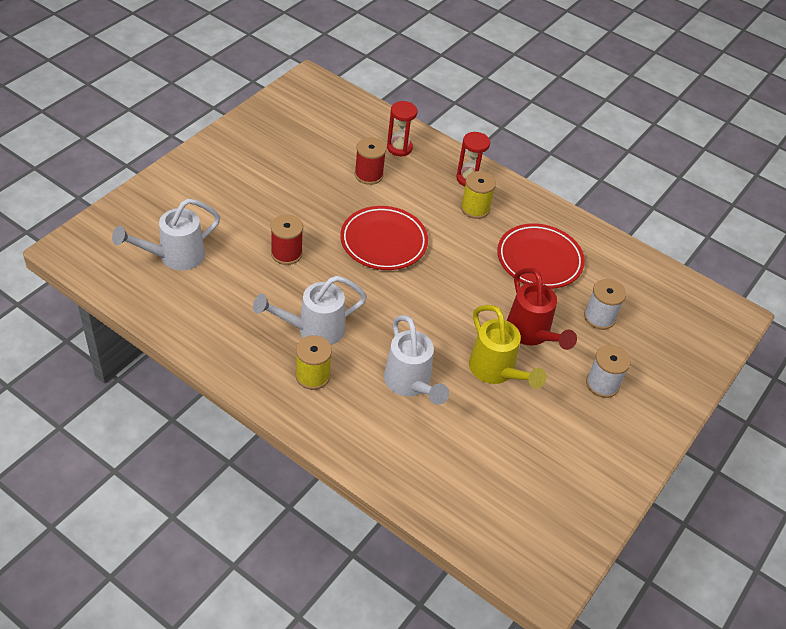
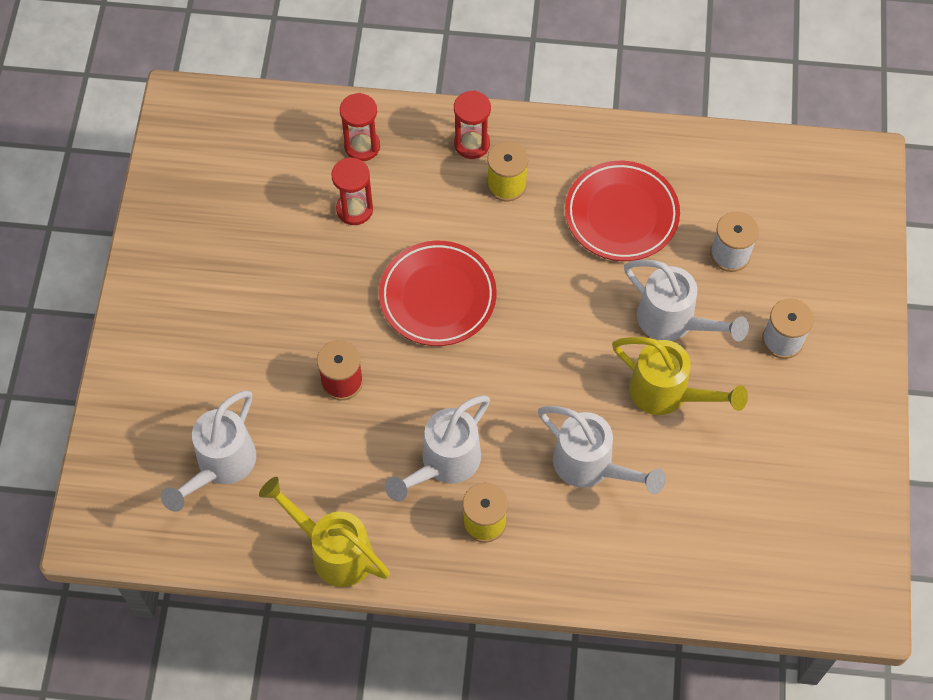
camera: 25 degrees left, 15 degrees up
(202, 337) = (333, 550): none -> yellow watering can
(368, 175) = (354, 209): red spool -> red hourglass
(531, 334) = (674, 322): red watering can -> white watering can

